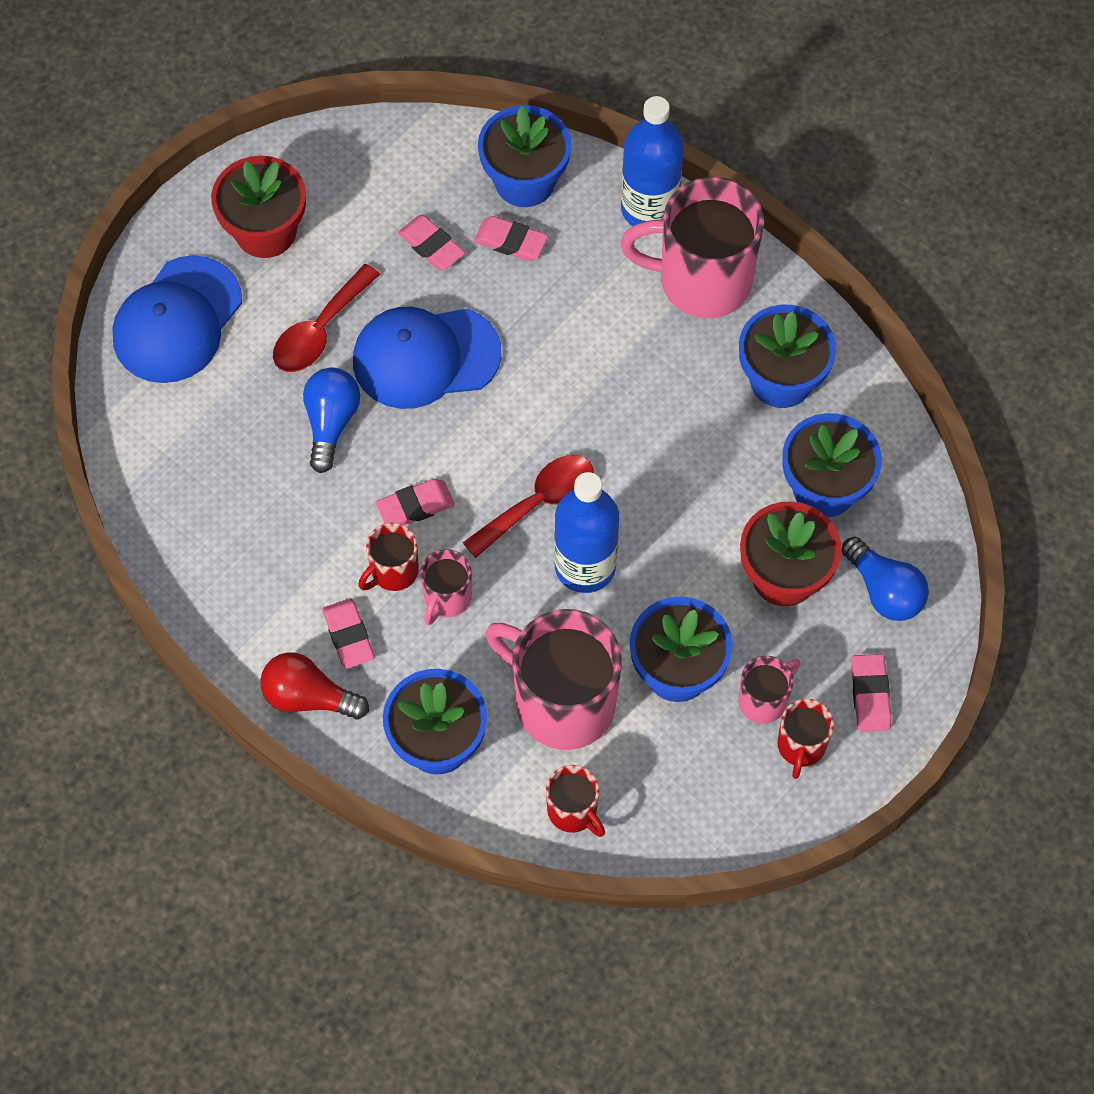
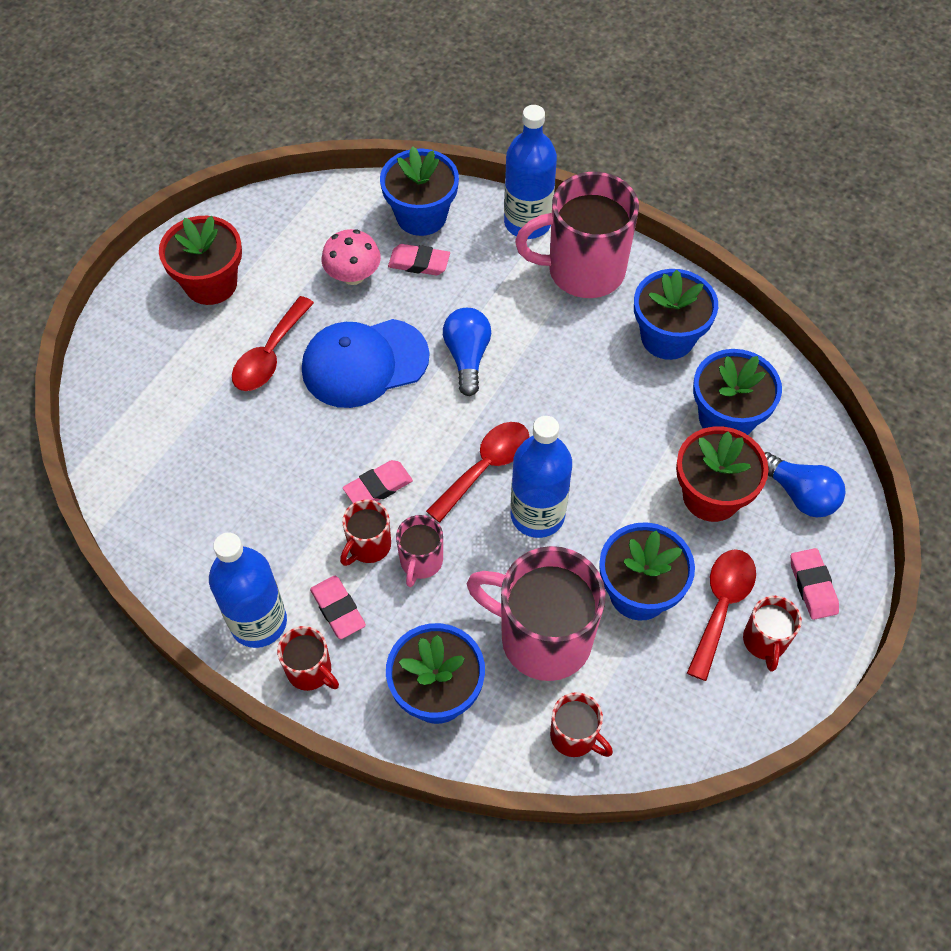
camera: 10 degrees left, 5 degrees down
(177, 320) = (144, 364): blue cap -> none
(262, 636) = (258, 622): none -> blue bottle
(309, 697) = (310, 671): red light bulb -> red mug
(331, 423) = (292, 428): blue light bulb -> blue light bulb (467, 357)
(431, 246) = (353, 275): pink eraser -> pink mushroom
(764, 700) = (721, 606): pink mug -> red spoon

